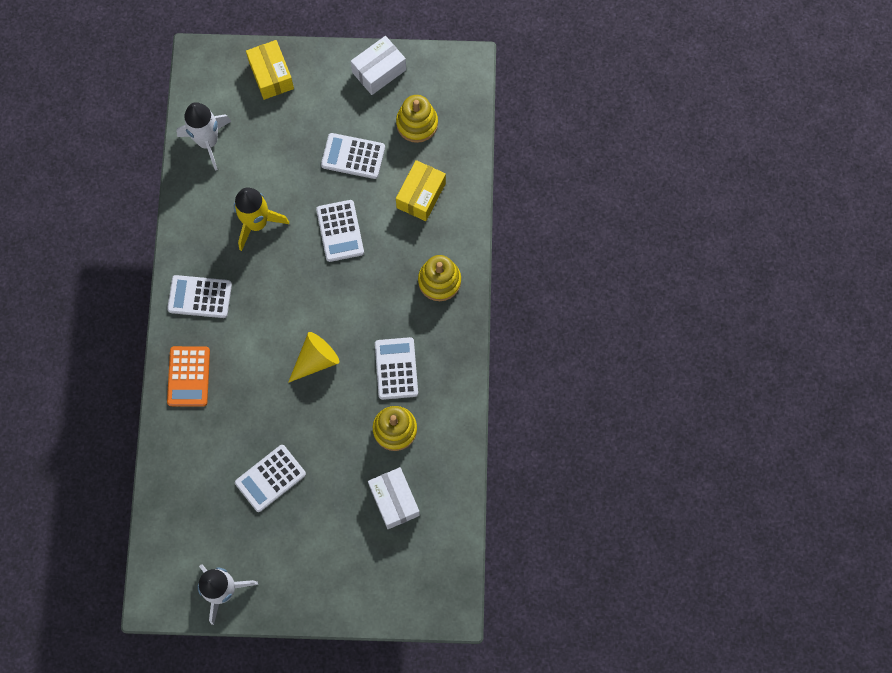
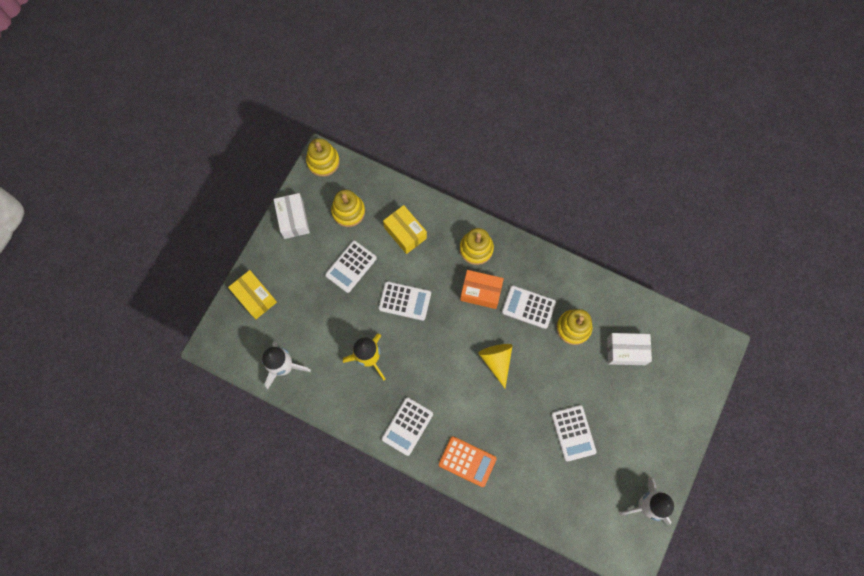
camera: 65 degrees left, 0 degrees up
(271, 75) = (255, 297): yellow box -> yellow box turned 45 degrees clockwise
(389, 308) = (481, 292): none -> orange box
(464, 69) = (323, 161): none -> yellow stacking toy

